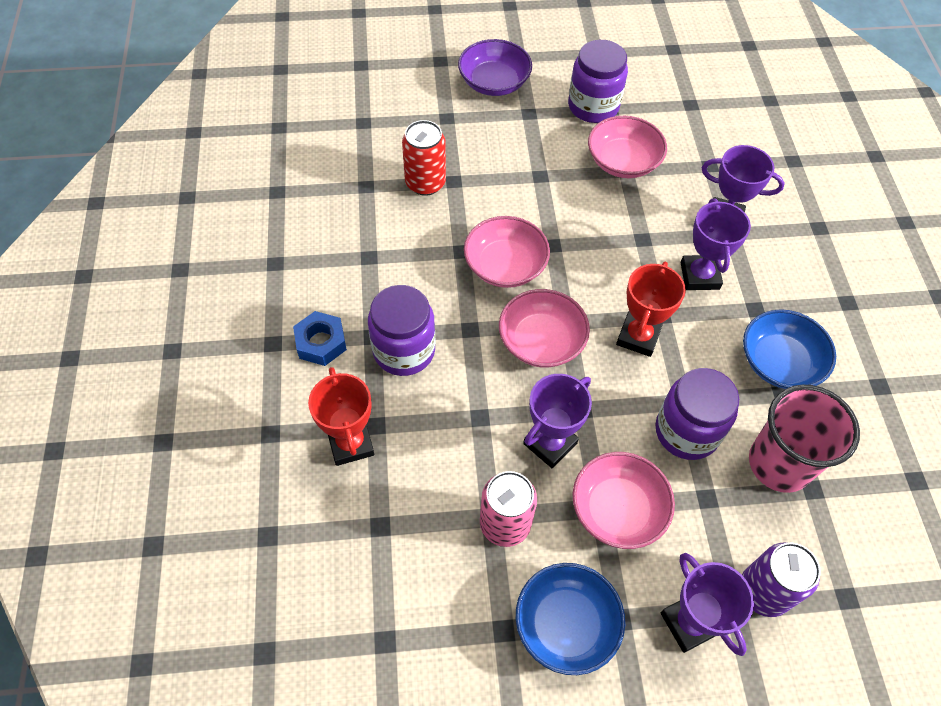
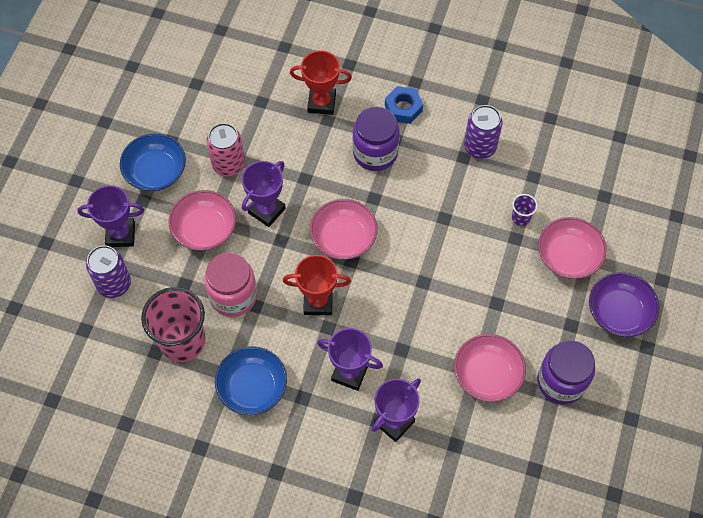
camera: 115 degrees right, 5 degrees up
(347, 245) = (480, 147): none -> purple can
(425, 183) = (521, 217): red can -> purple cup
(505, 265) = (418, 241): pink bowl -> pink bowl (568, 256)
(550, 443) = (266, 210): purple trophy -> purple trophy turned 60 degrees clockwise
(638, 337) = (318, 302): red trophy -> red trophy turned 45 degrees counterclockwise
(687, 431) = (233, 296): purple jar -> pink jar

